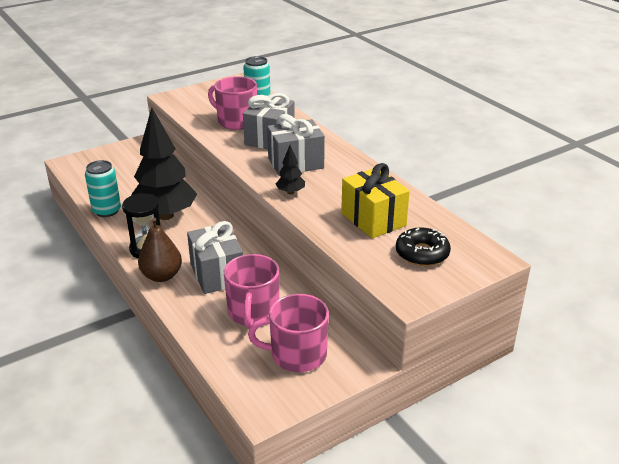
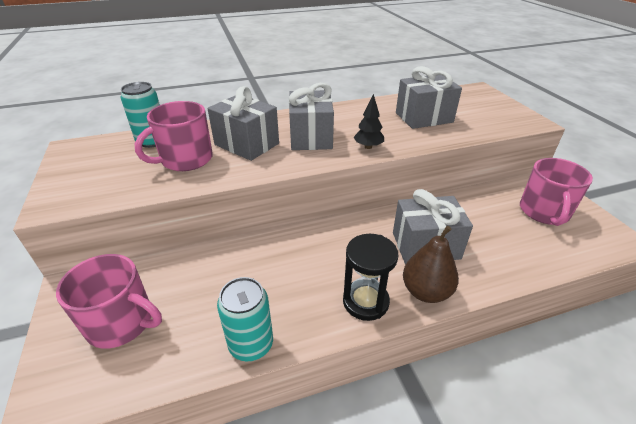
camera: 75 degrees left, 5 degrees up
(165, 215) = (292, 277): black tree -> none
(253, 312) = (489, 229): pink mug -> pink mug (122, 322)
(373, 219) = (424, 117): yellow gift -> grey gift
(422, 253) = (474, 108): black donut -> none

